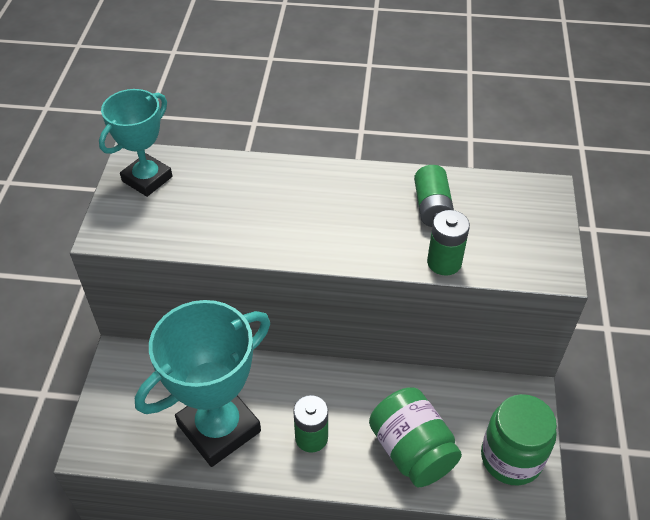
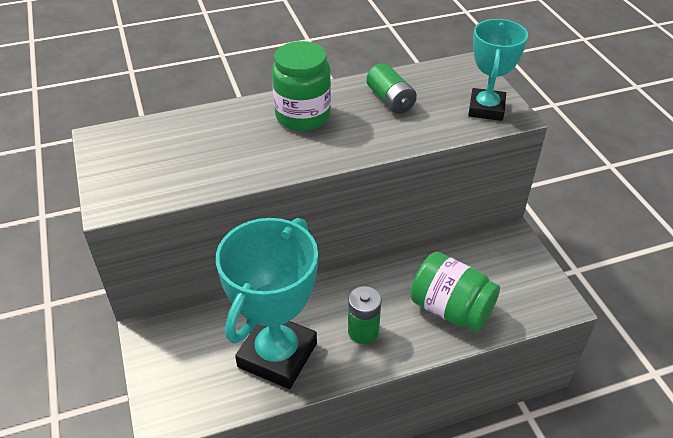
camera: 25 degrees left, 5 degrees down
(147, 179) = (124, 149): turquoise trophy -> turquoise trophy (486, 109)
(444, 262) = (426, 135): green battery -> none
(511, 458) = (528, 285): green jar -> green jar (303, 116)

